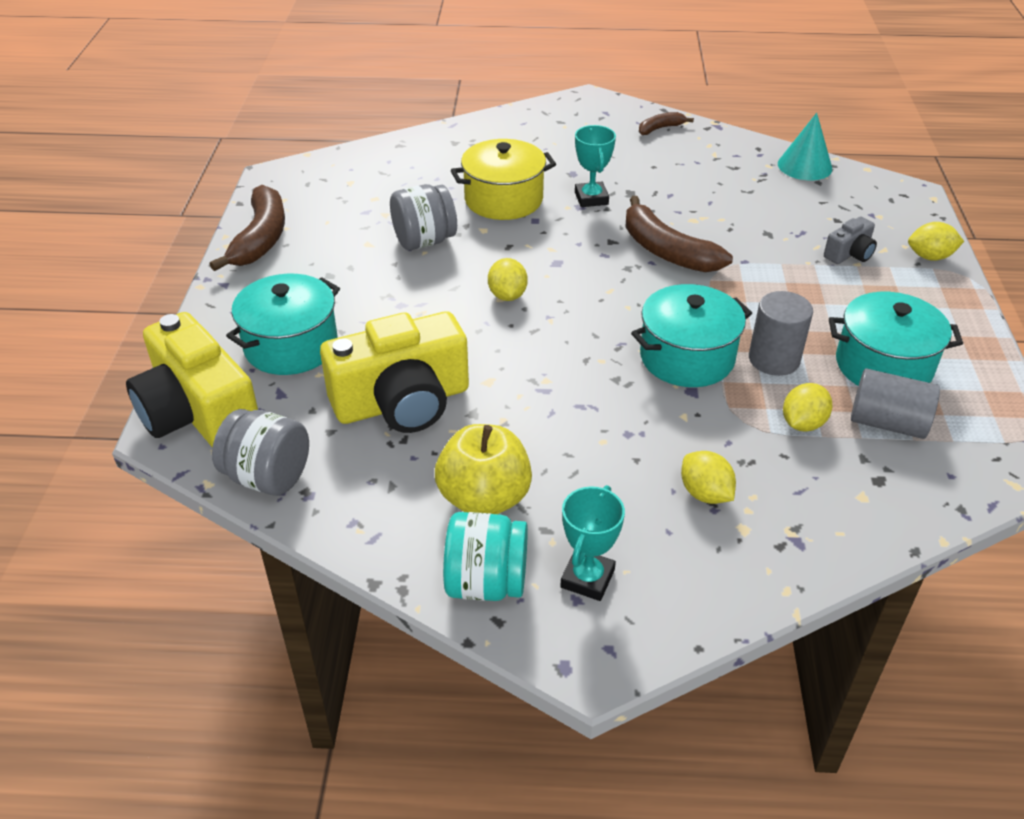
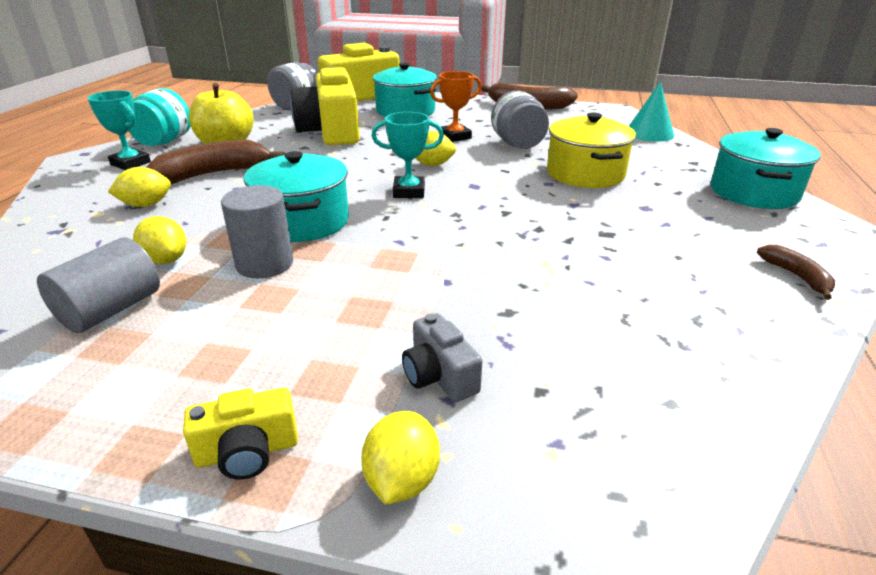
camera: 100 degrees right, 10 degrees down
(404, 288) = (455, 136): none -> orange trophy
(591, 198) = (591, 211): turquoise trophy -> turquoise trophy (409, 192)
(666, 251) = (481, 237): brown banana -> brown banana (213, 174)
(804, 166) = (728, 400): turquoise cone -> turquoise cone (649, 133)
(883, 365) = (193, 334): turquoise pot -> turquoise pot (753, 192)
(953, 309) = (247, 451): none -> yellow camera

